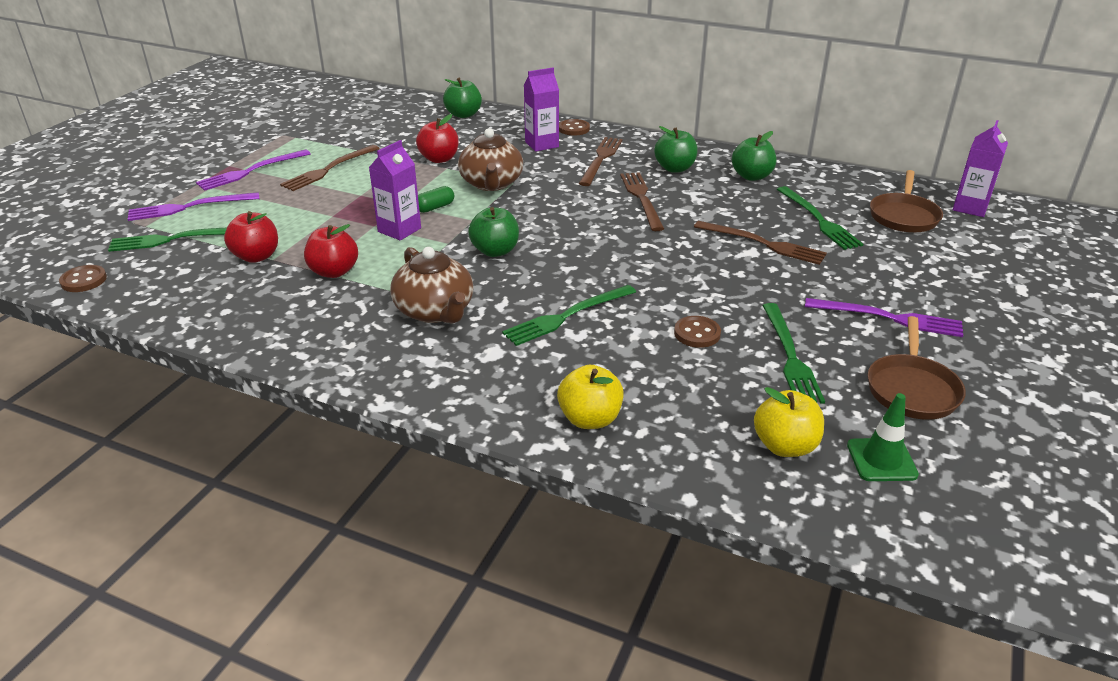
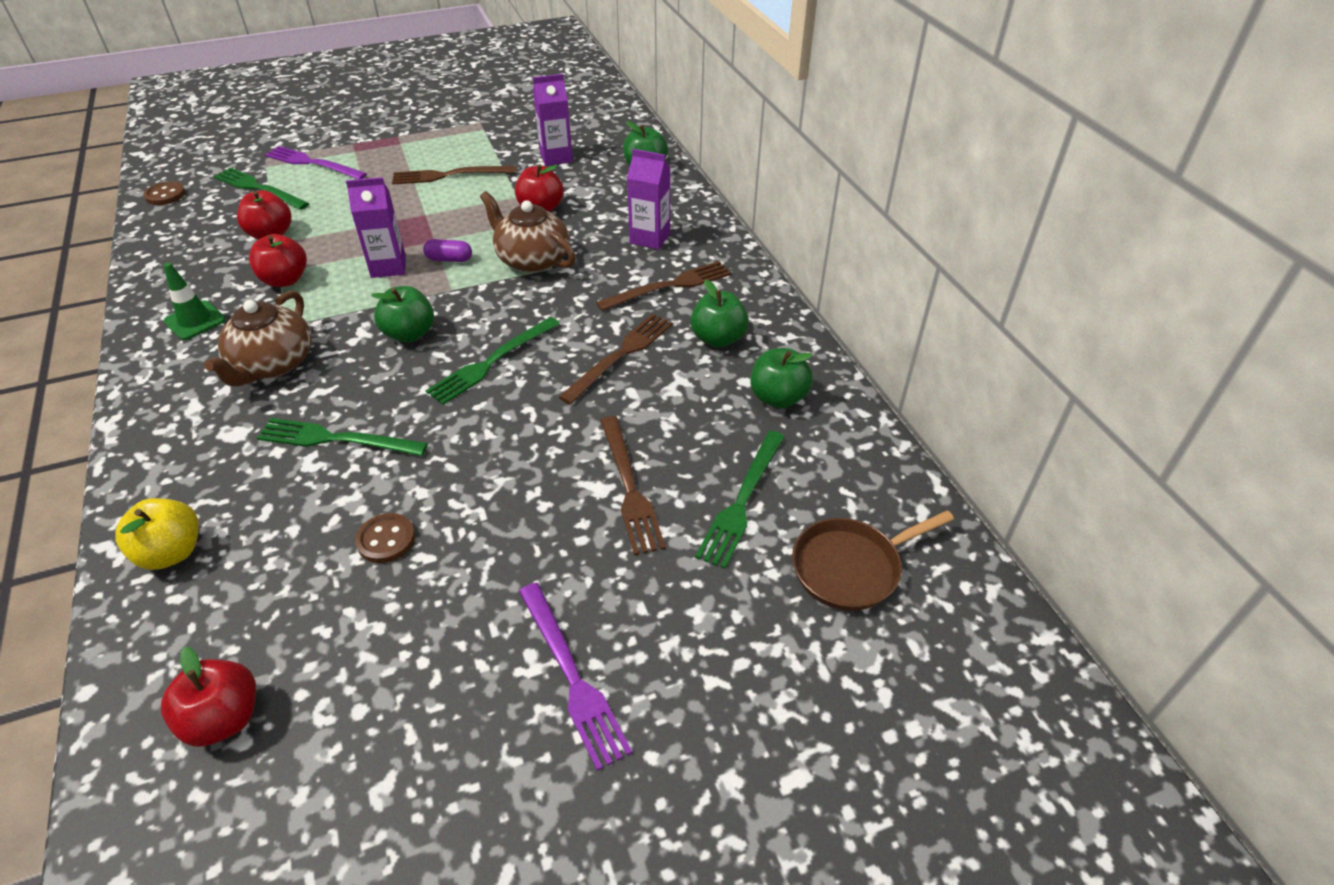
camera: 45 degrees right, 10 degrees up
(251, 171) = (401, 149): purple fork -> none
(435, 207) = (449, 259): green capsule -> purple capsule
(491, 183) = (532, 259): brown teapot -> brown teapot turned 90 degrees clockwise
(574, 129) = (711, 235): brown button -> none
(785, 446) = (224, 718): yellow apple -> red apple
(790, 356) = (405, 633): green fork -> green fork (491, 362)
(881, 460) = (254, 817): green traffic cone -> green traffic cone (195, 321)
(912, 389) = (427, 775): brown pan -> none
(970, 207) = (964, 619): purple carton -> purple carton (556, 157)

